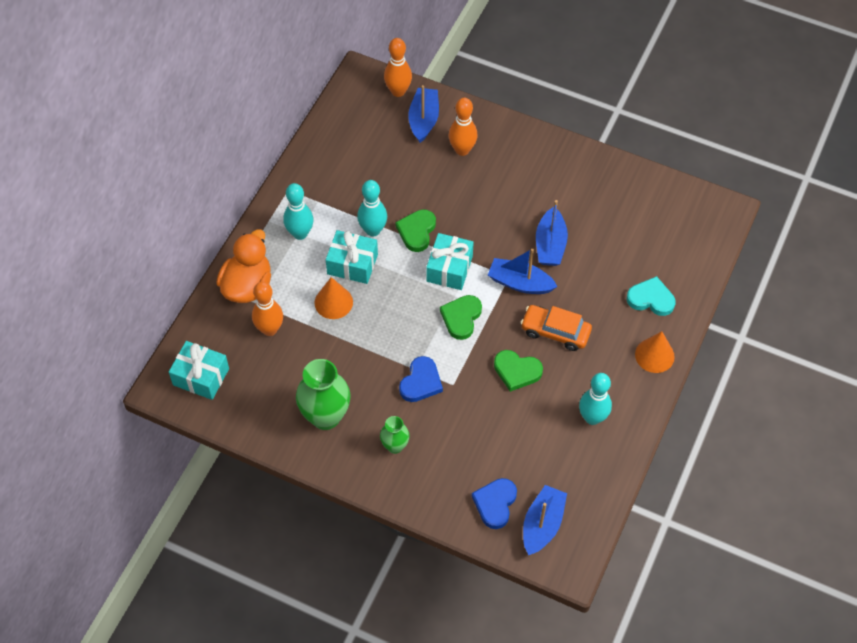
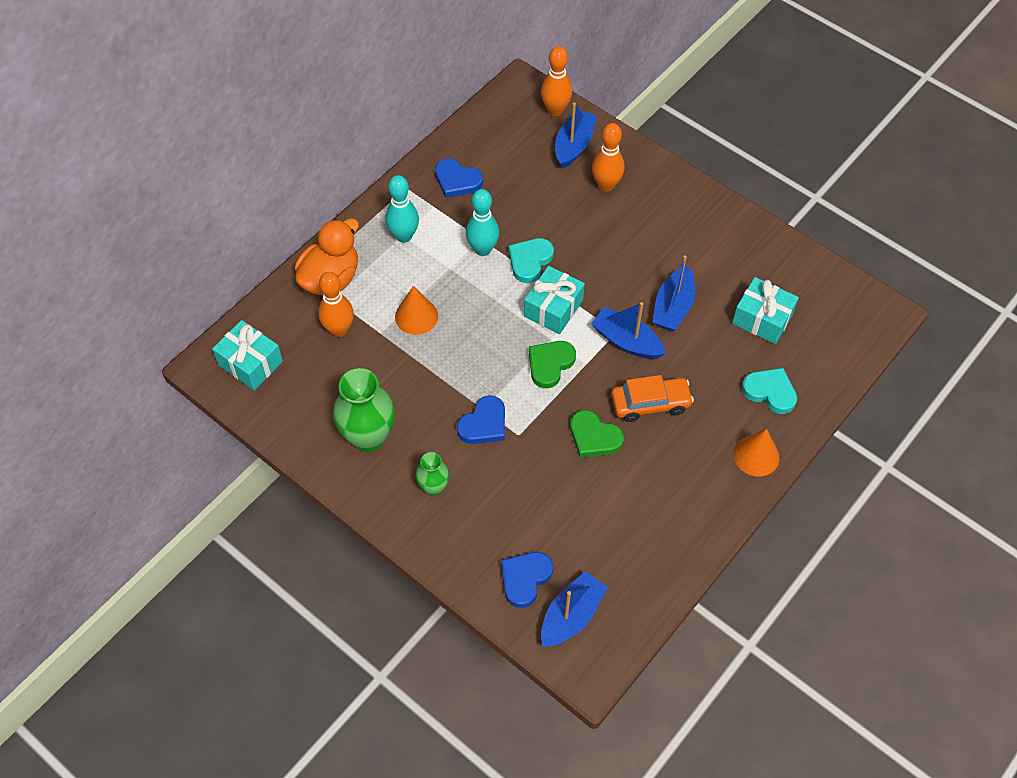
camera: 15 degrees right, 0 degrees up
(331, 174) = (457, 181): none -> blue heart
(352, 264) = (449, 280): turquoise gift -> turquoise gift (762, 319)
(417, 231) = (530, 261): green heart -> turquoise heart
(555, 332) = (650, 403): orange car -> orange car turned 135 degrees clockwise
(592, 418) = (664, 509): turquoise bowling pin -> none

